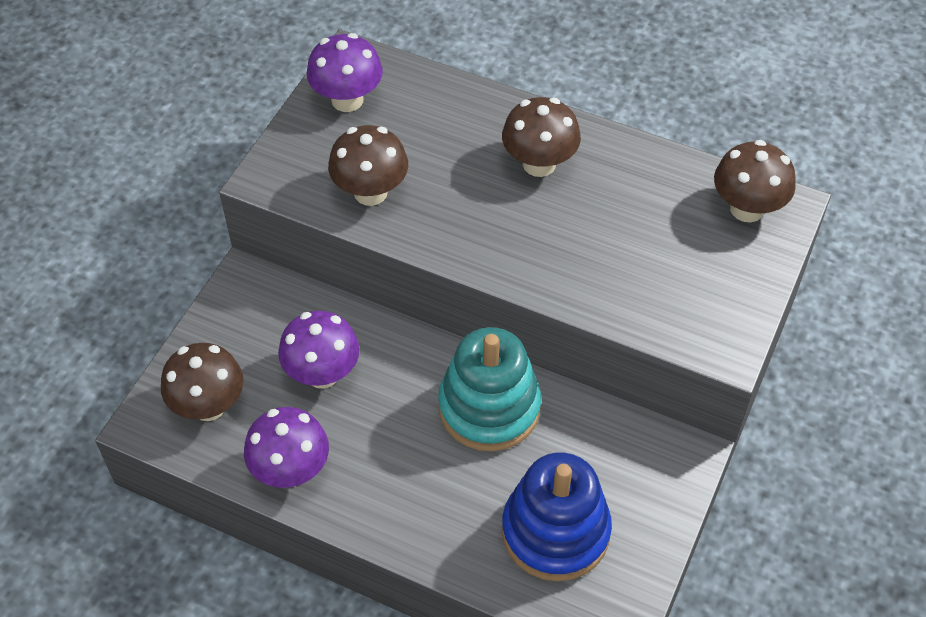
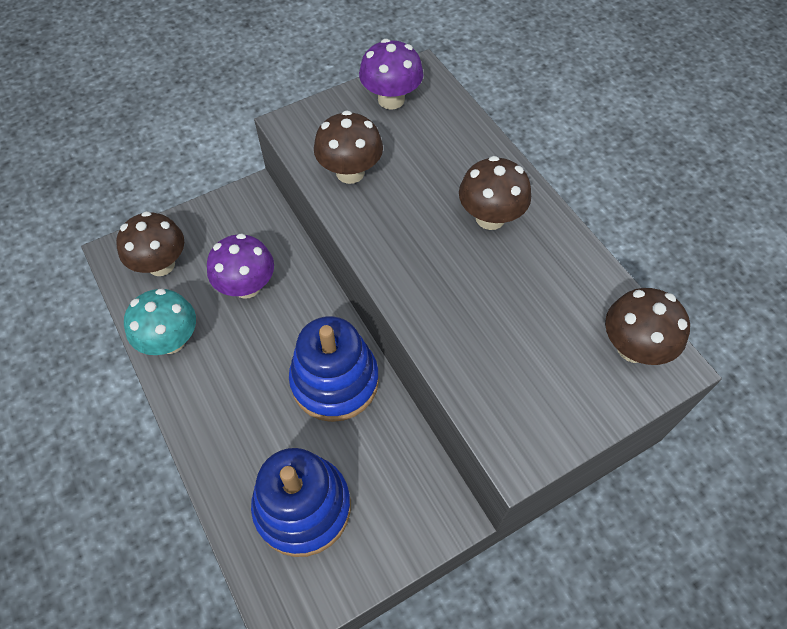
camera: 35 degrees right, 5 degrees up
(291, 470) = (171, 341): purple mushroom -> turquoise mushroom
(489, 407) = (335, 381): turquoise stacking toy -> blue stacking toy

